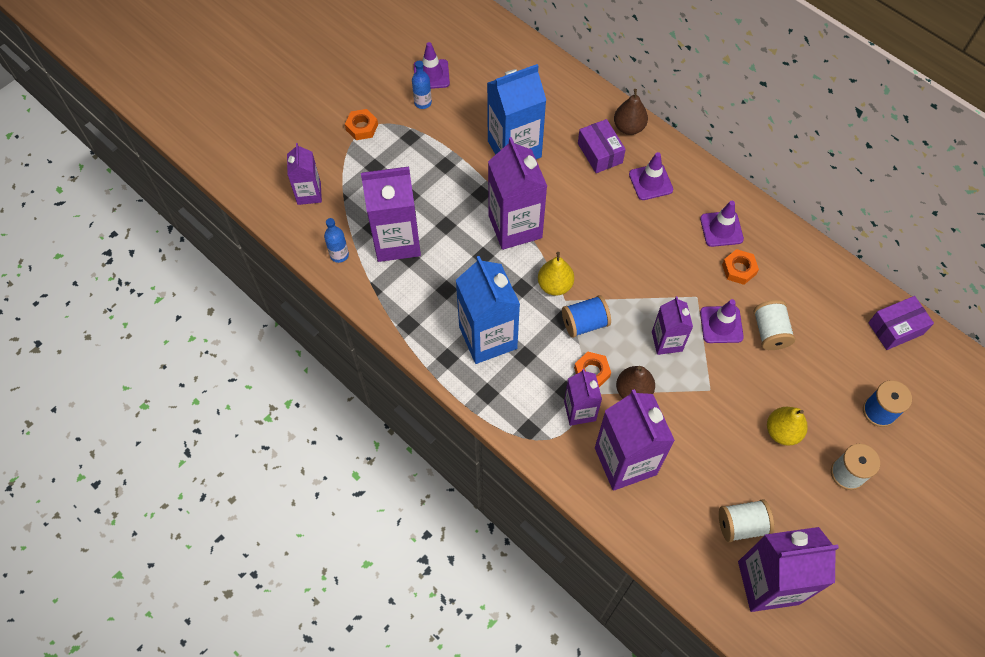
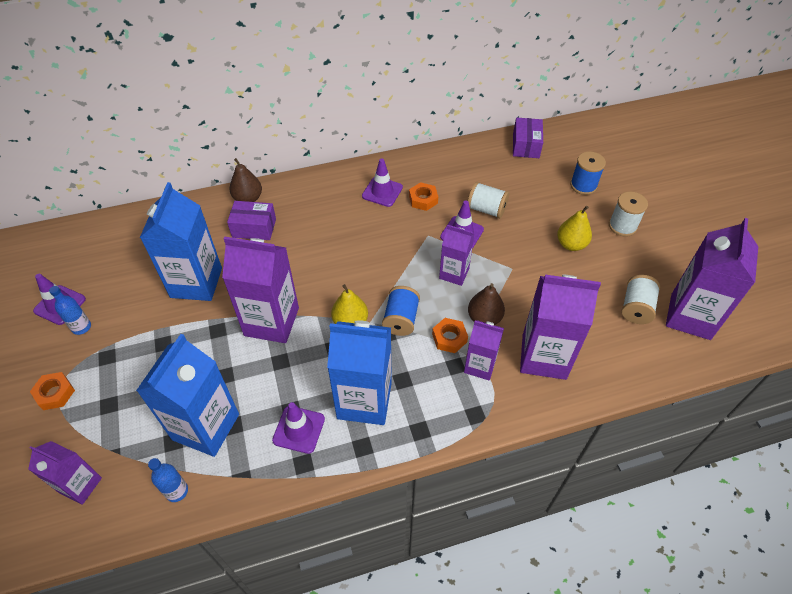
camera: 60 degrees left, 10 degrees down
(397, 241) = (206, 427): purple carton -> blue carton
(650, 182) = (308, 211): purple traffic cone -> purple traffic cone (299, 429)

